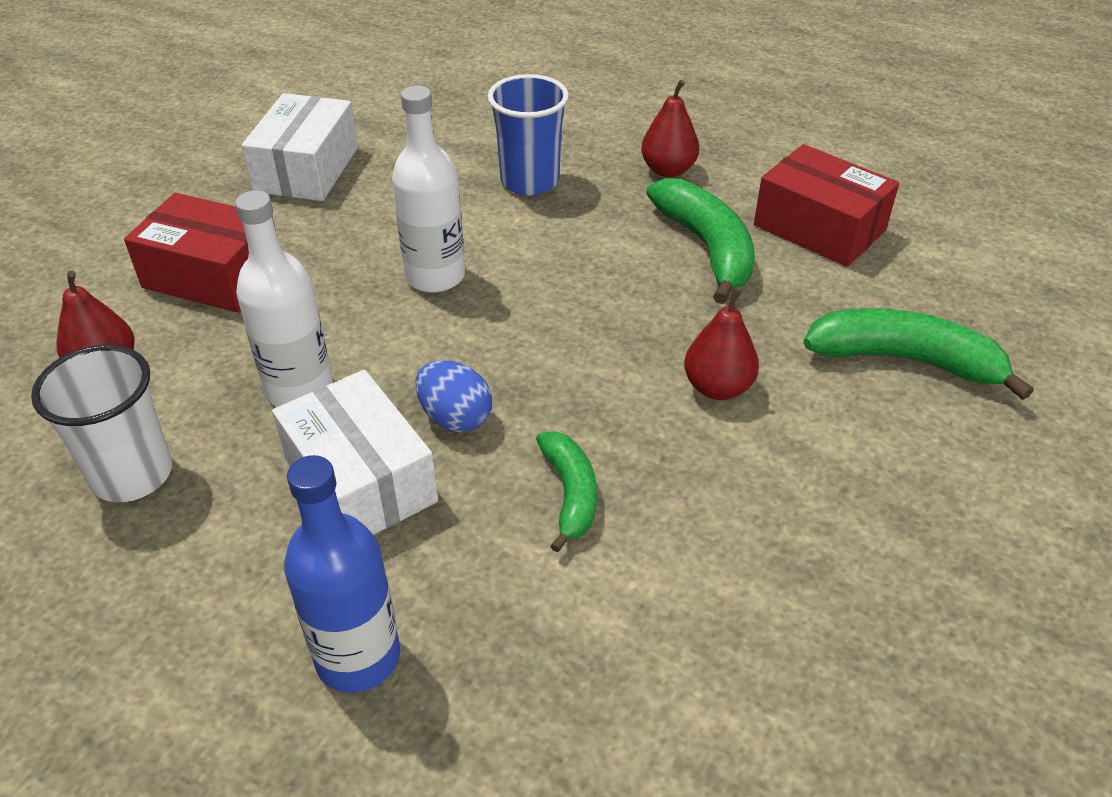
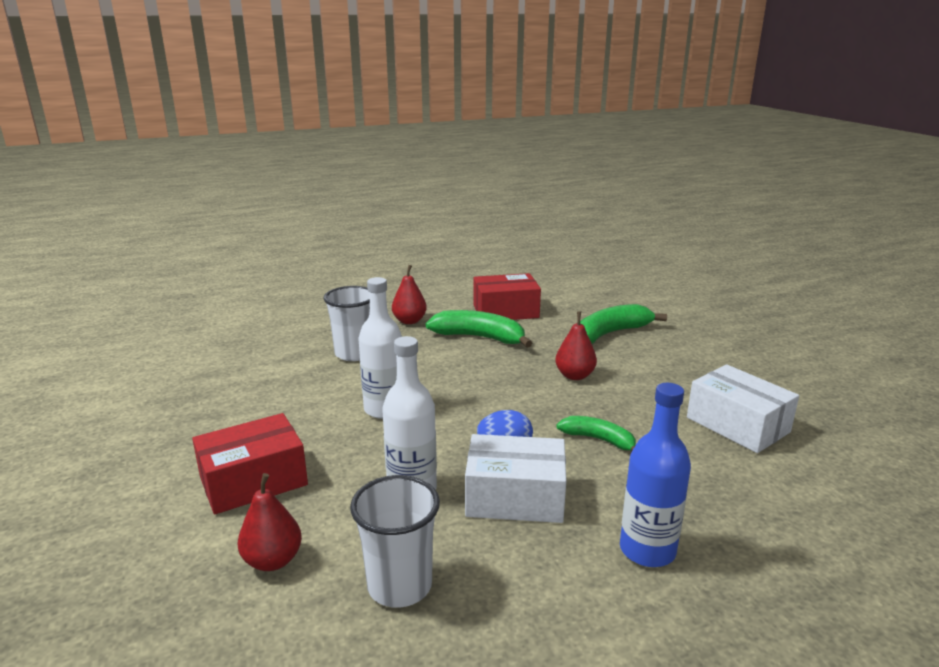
camera: 50 degrees left, 20 degrees down
(307, 169) = (212, 409): white box -> white box (737, 425)
(530, 181) = (354, 353): blue cup -> white cup

